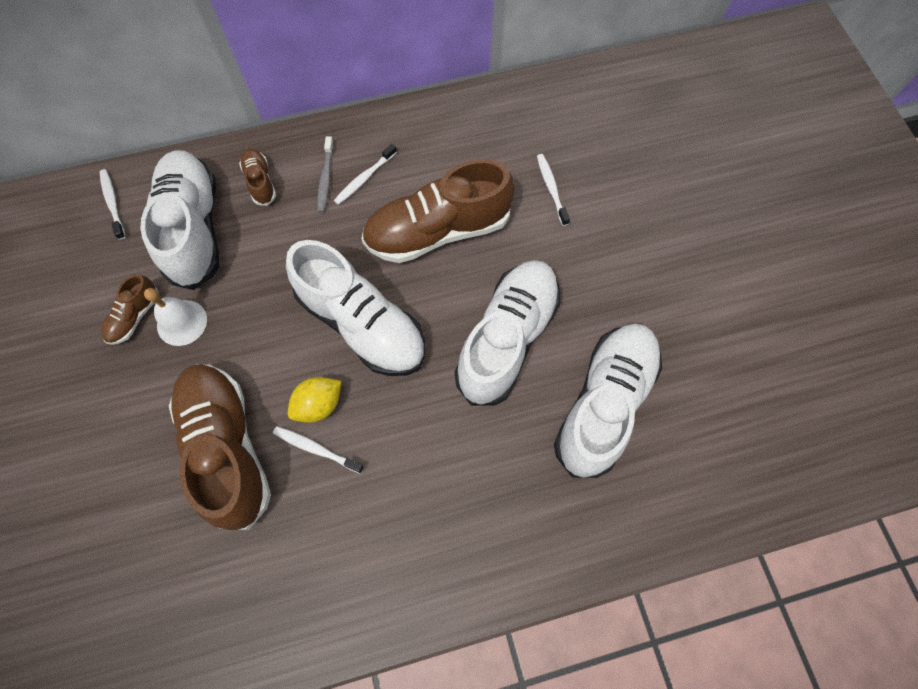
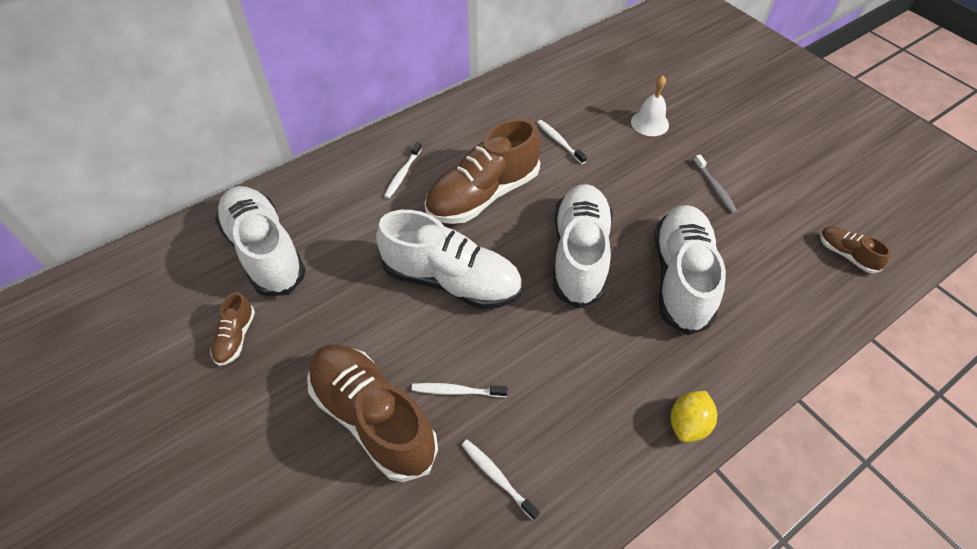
camera: 20 degrees left, 15 degrees down
(113, 203) = (177, 253): white toothbrush -> white toothbrush (497, 477)
(182, 322) = (284, 328): white bell -> white bell (649, 123)
(260, 182) = (311, 200): brown shoe -> brown shoe (846, 255)
(319, 405) = (442, 355): yellow lemon -> yellow lemon (688, 424)
(325, 179) = (369, 183): grey toothbrush -> grey toothbrush (715, 188)

